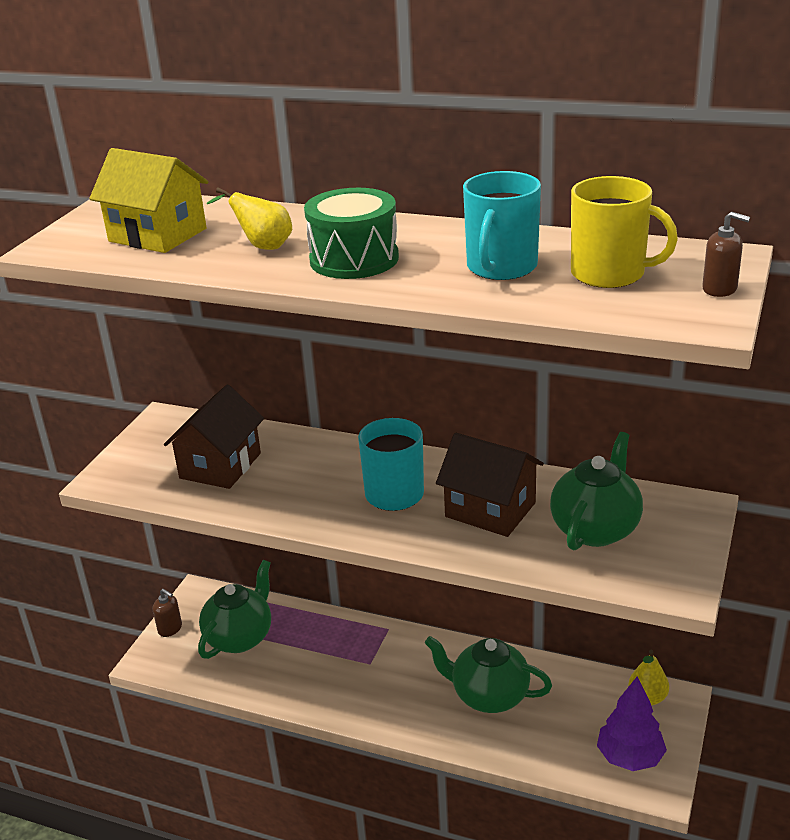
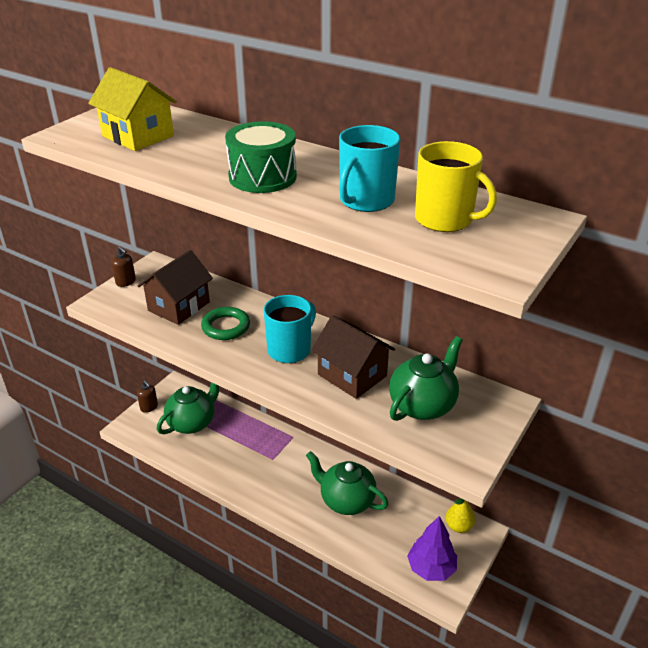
camera: 10 degrees right, 5 degrees up
(262, 246) = (204, 156): yellow pear -> none
(296, 480) = (226, 327): none -> green ring
(720, 289) = (524, 247): brown soap dispenser -> brown soap dispenser (126, 282)

